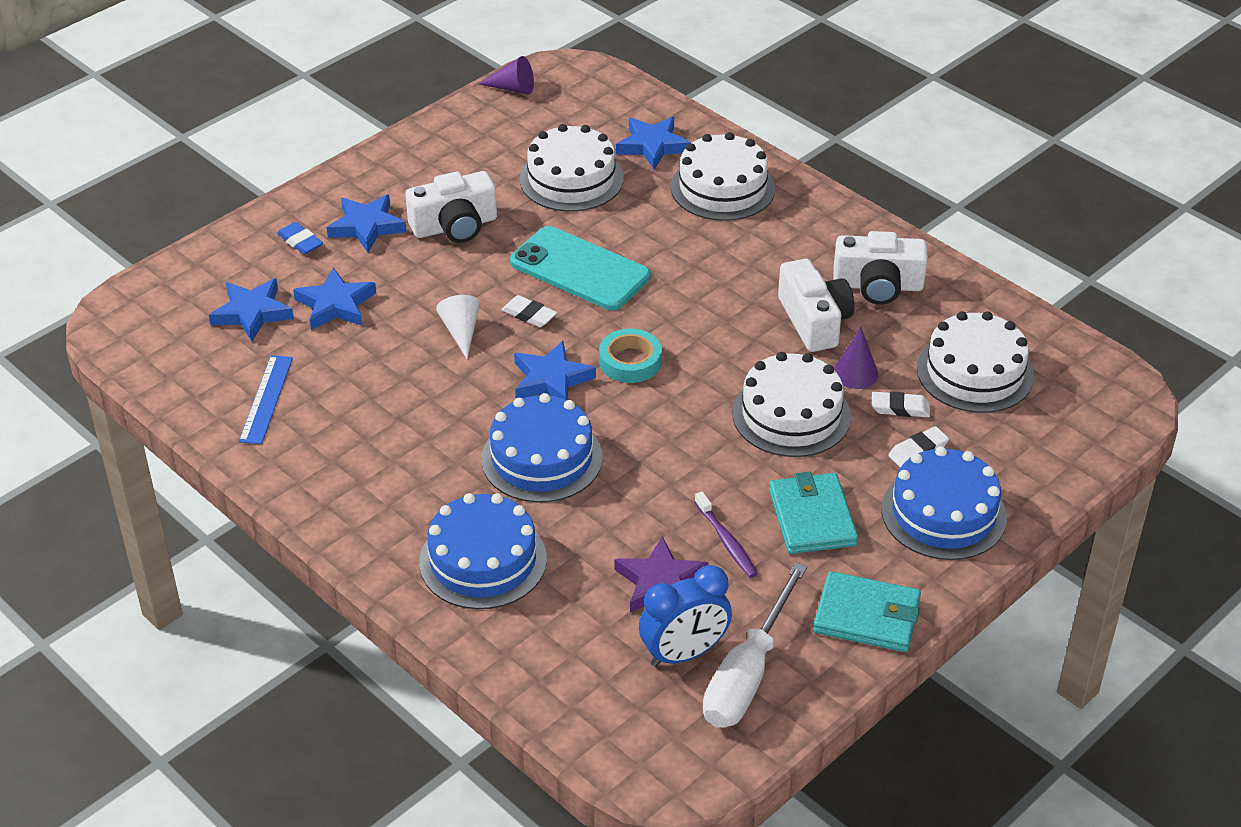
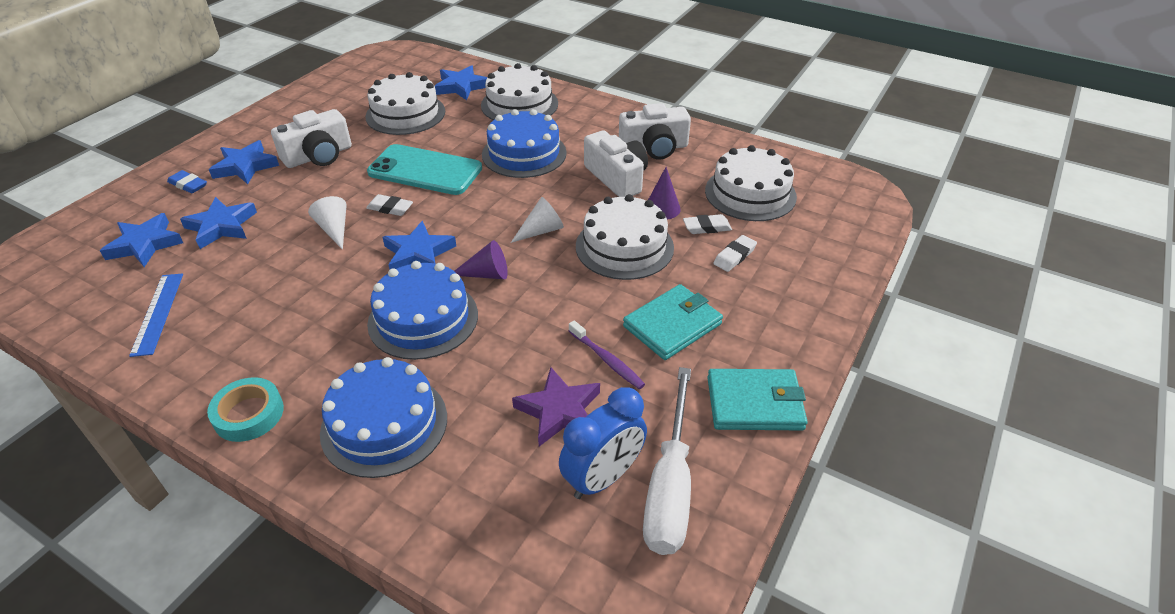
camera: 15 degrees left, 0 degrees up
(512, 88) = (350, 66): purple cone -> purple cone (486, 274)
(630, 361) = (481, 229): turquoise tape -> turquoise tape (249, 414)
(699, 376) = (541, 230): none -> white cone
(812, 517) = (672, 325): turquoise wallet -> turquoise wallet turned 75 degrees clockwise
(943, 513) = (777, 301): blue cake -> blue cake (524, 153)

